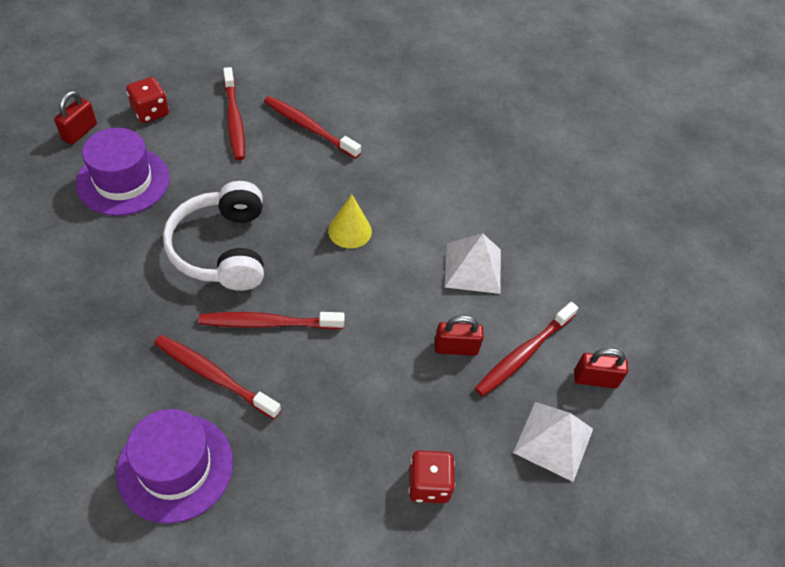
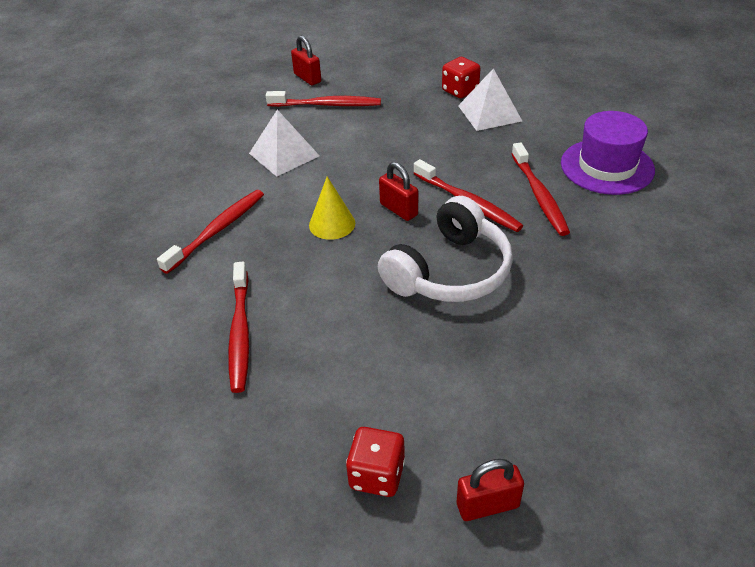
camera: 125 degrees left, 10 degrees down
(123, 181) = (485, 397): purple hat -> none
(234, 119) = (298, 394): red toothbrush -> red toothbrush (217, 231)
(456, 348) = (361, 127): red padlock -> red padlock (399, 209)
(553, 440) = (370, 72): white pyramid -> white pyramid (489, 113)

